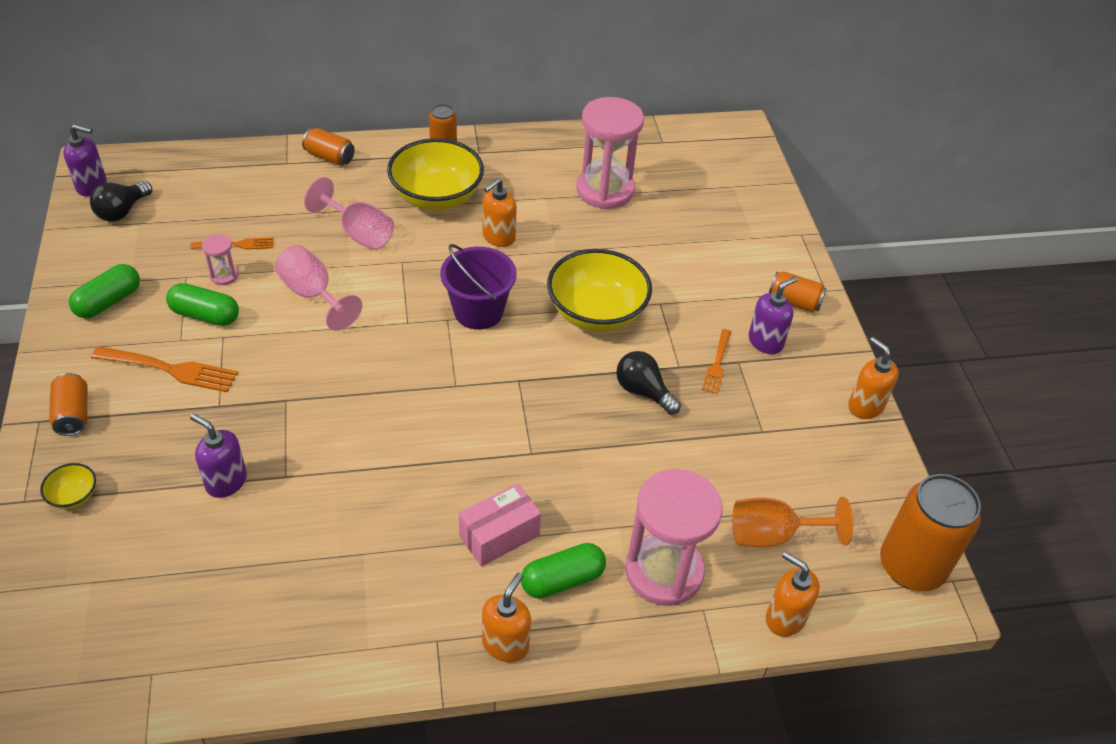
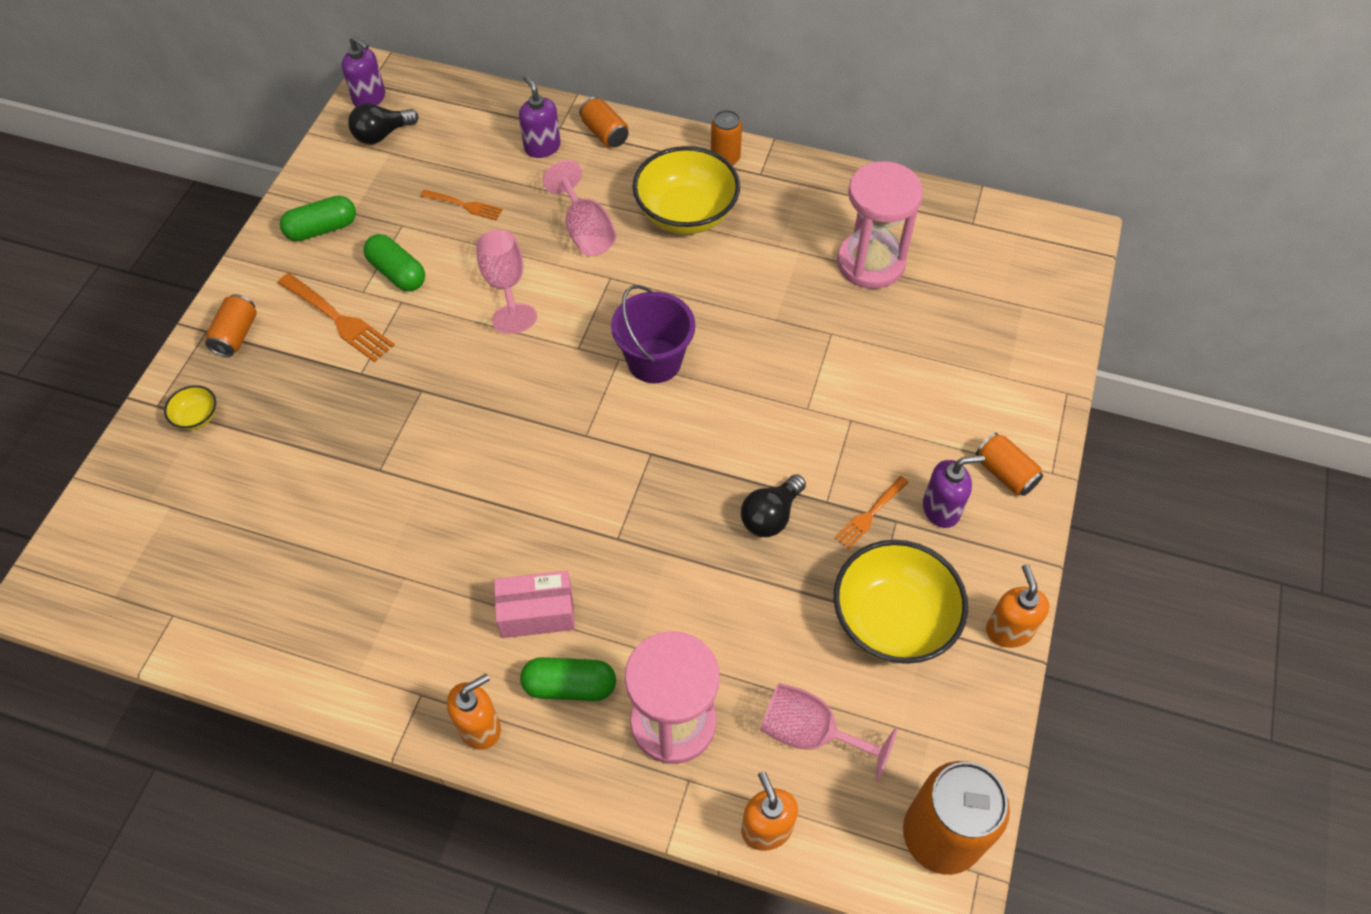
camera: 30 degrees right, 10 degrees up
(224, 276) = (436, 236): pink hourglass -> none
(226, 481) = (326, 454): purple soap dispenser -> purple soap dispenser (542, 147)
(498, 237) = (723, 282): orange soap dispenser -> none
(596, 313) = (775, 406): yellow bowl -> yellow bowl (893, 620)
(643, 392) = (771, 516): black light bulb -> black light bulb turned 120 degrees counterclockwise
(773, 535) = (810, 733): orange goblet -> pink goblet

